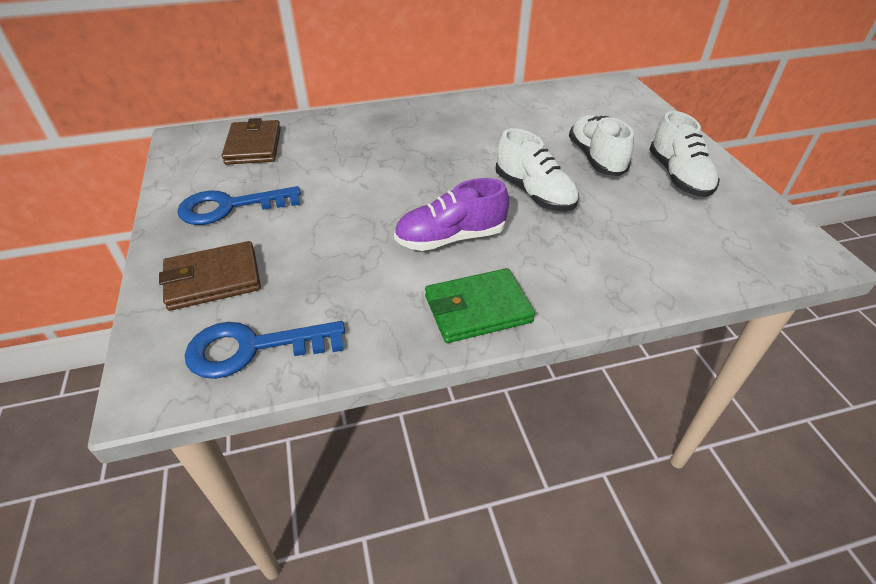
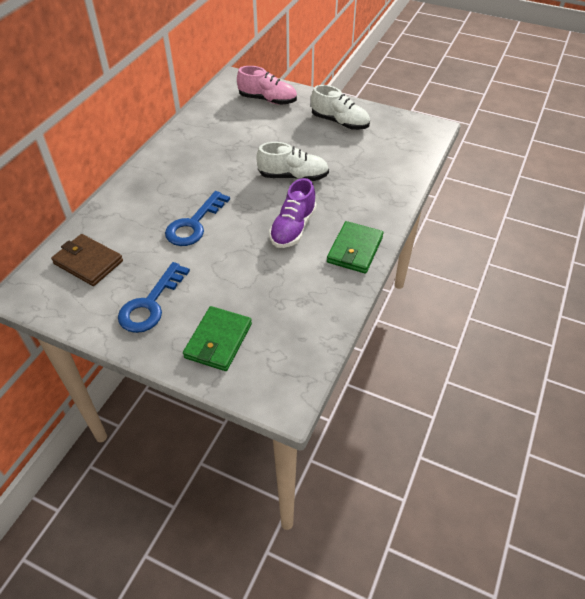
camera: 50 degrees left, 5 degrees up
(213, 279) = (218, 341): brown wallet -> green wallet
(253, 348) = (296, 346): blue key -> blue key (194, 224)
(596, 158) = (291, 136): white shoe -> none
(623, 115) = (267, 100): none -> pink shoe

